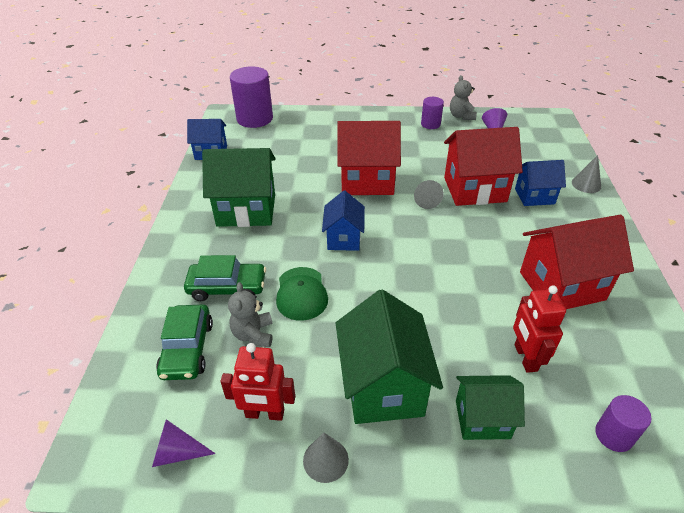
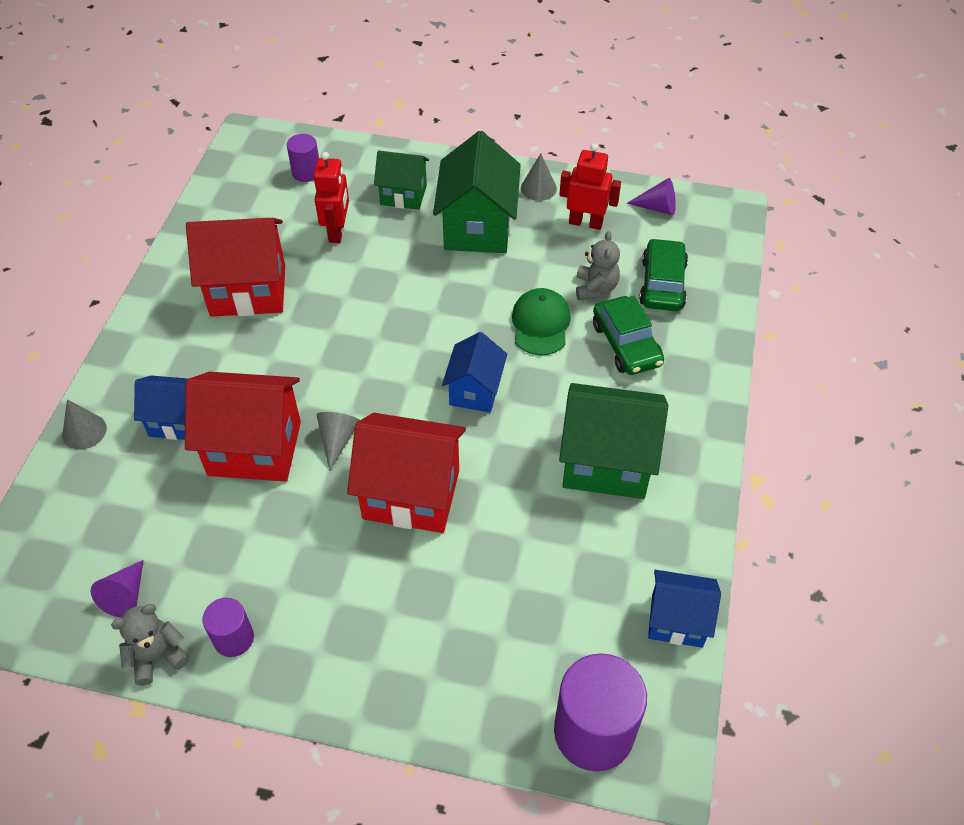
camera: 170 degrees left, 10 degrees up
(227, 287) = (626, 344): green car -> green car turned 120 degrees counterclockwise
(461, 116) = (157, 656): grey teddy bear -> grey teddy bear turned 120 degrees counterclockwise

